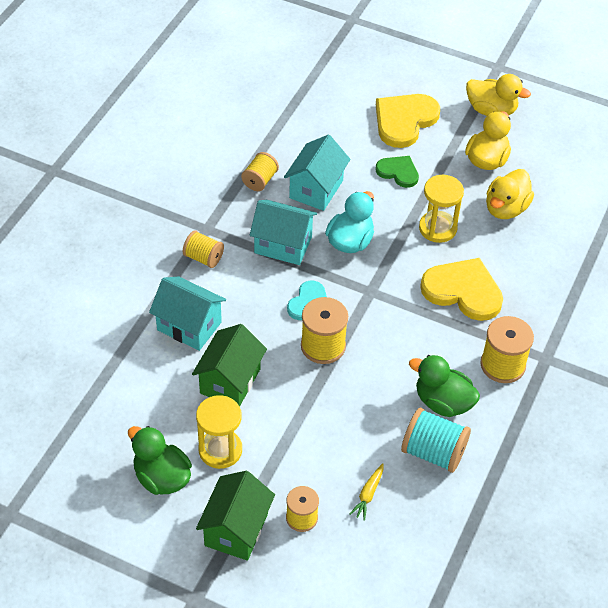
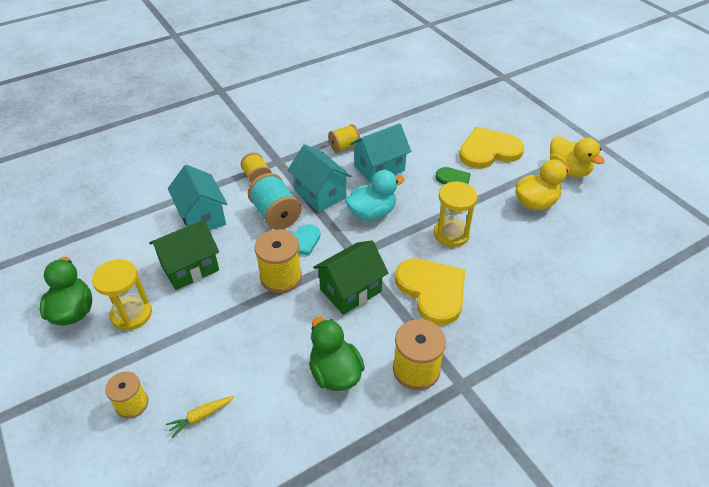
camera: 35 degrees right, 5 degrees down
(236, 529) = (77, 383): green house -> green house (350, 290)
(433, 452) = (288, 412): turquoise spool -> turquoise spool (276, 214)
(506, 208) = (523, 244): yellow duck -> none

